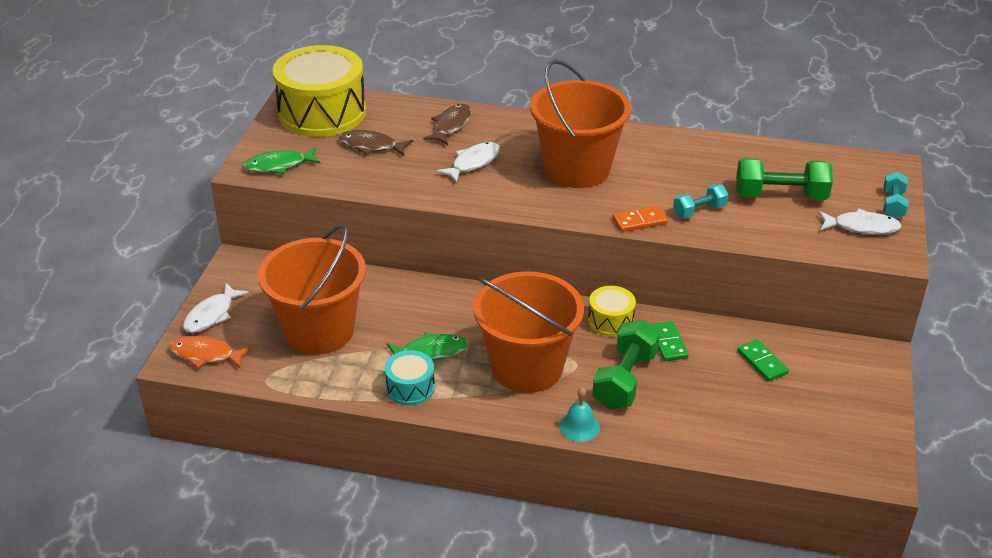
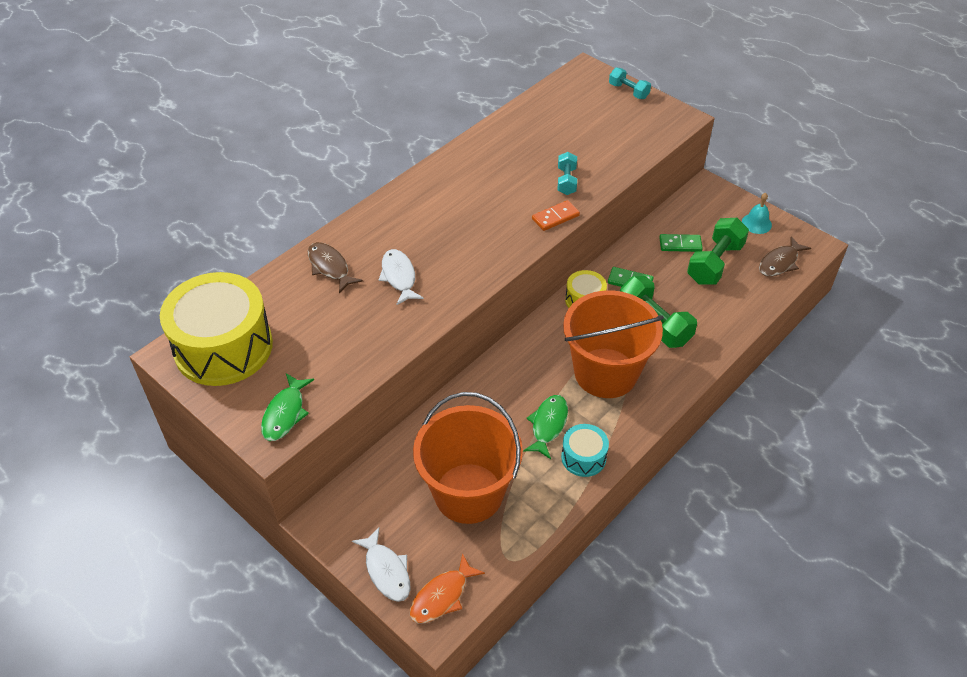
camera: 60 degrees left, 10 degrees up
(371, 146) = (313, 333): brown fish -> brown fish (780, 262)
(577, 169) = (460, 220): orange bucket -> none
(579, 426) = (688, 372): turquoise bell -> turquoise bell (756, 223)
(639, 221) = (555, 217): orange domino -> orange domino turned 45 degrees clockwise
(780, 196) = (579, 134): green dumbbell -> green dumbbell (714, 263)
(862, 227) = (642, 117): white fish -> none

